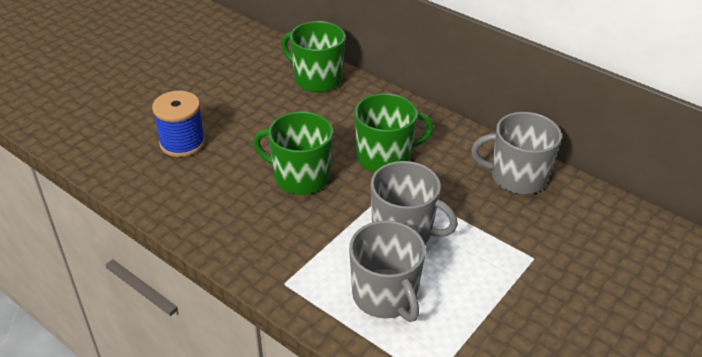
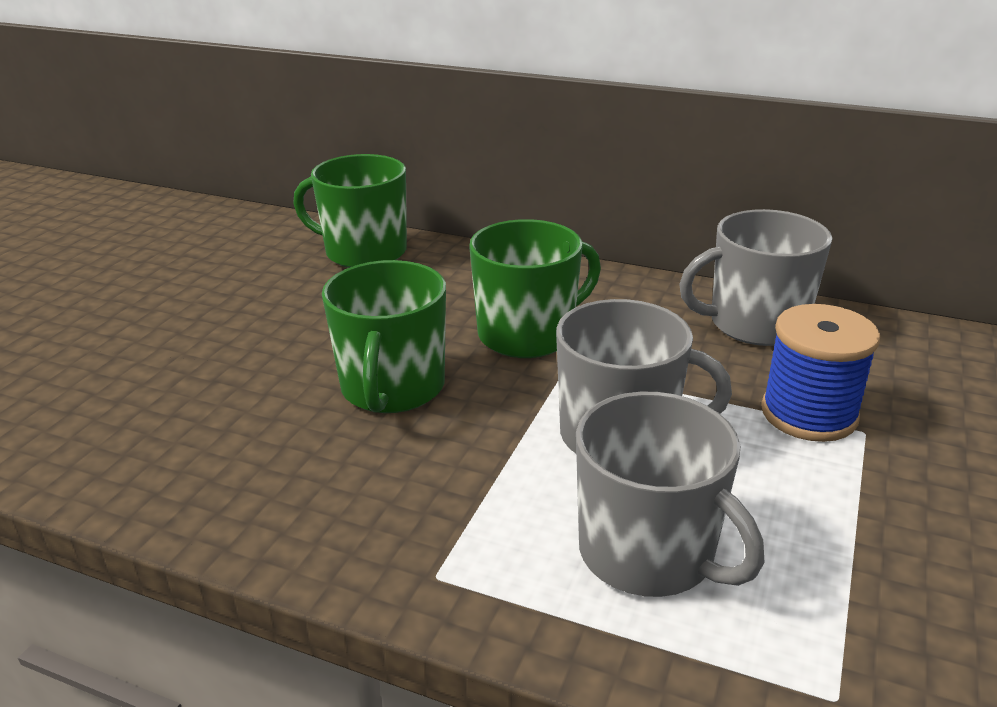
camera: 15 degrees left, 10 degrees down
(182, 143) = (148, 376): blue spool -> blue spool (809, 414)
(300, 177) = (392, 388): green mug -> green mug turned 90 degrees counterclockwise

